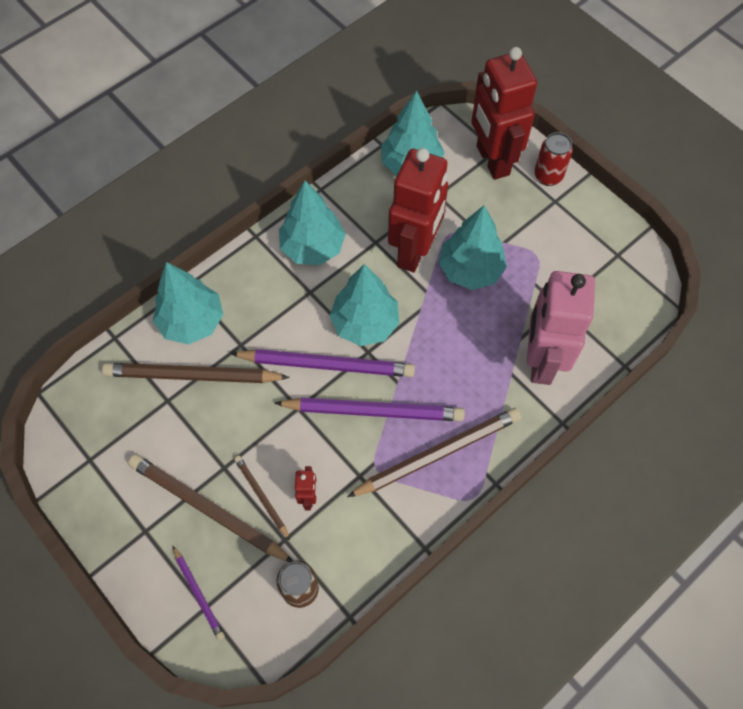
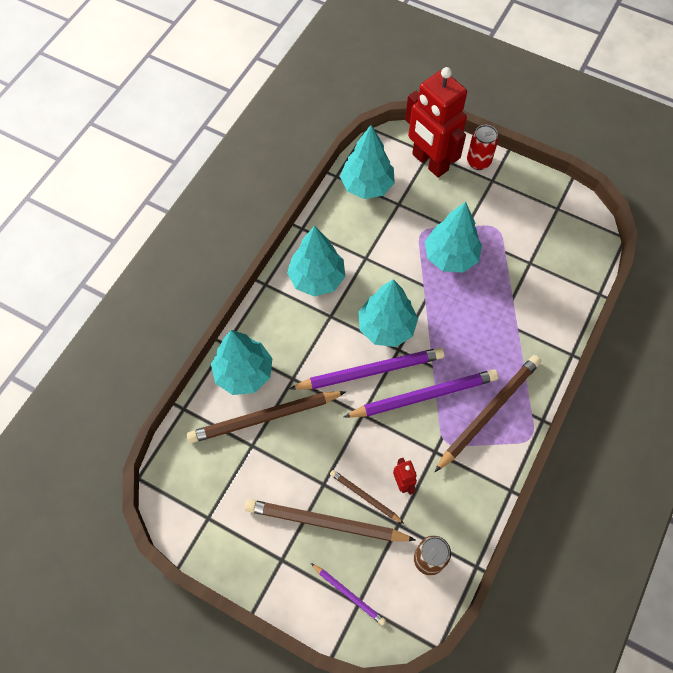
camera: 20 degrees left, 0 degrees up
(415, 251) = (400, 255): red robot -> none
(541, 361) = (535, 311): pink robot -> none

